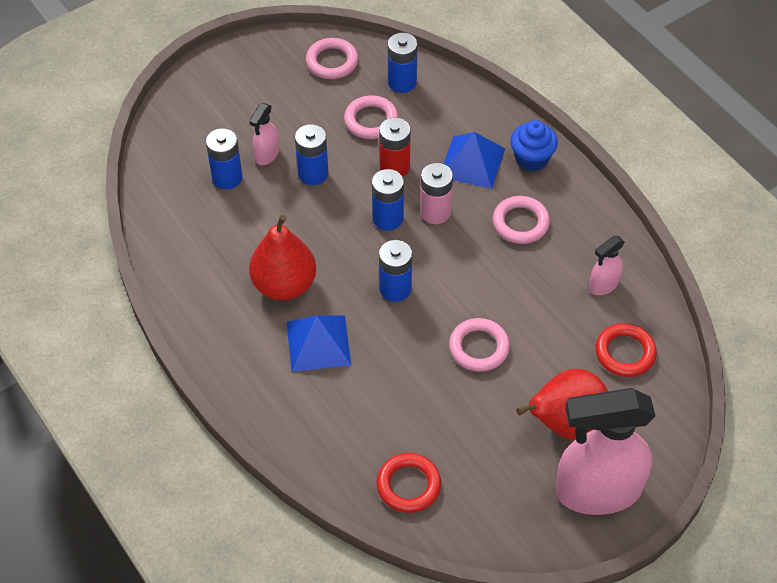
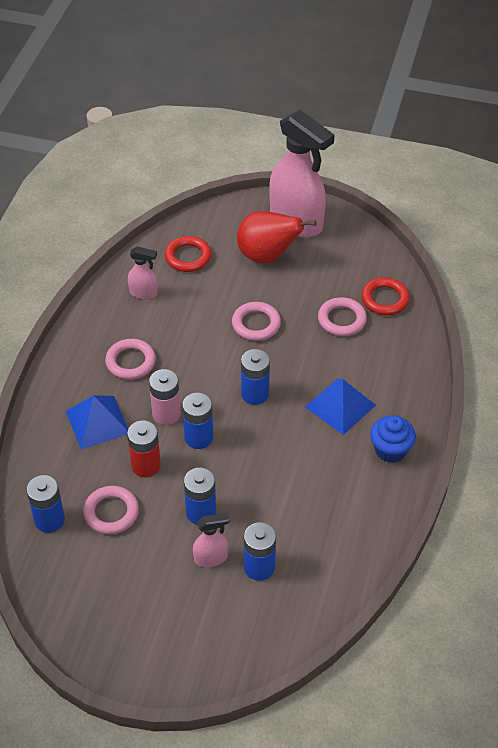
camera: 130 degrees left, 5 degrees down
(284, 285) = (316, 457): red pear -> none
(332, 62) = (67, 587): pink ring -> pink ring (342, 320)
(531, 159) = (62, 390): blue cupcake -> blue cupcake (390, 450)

